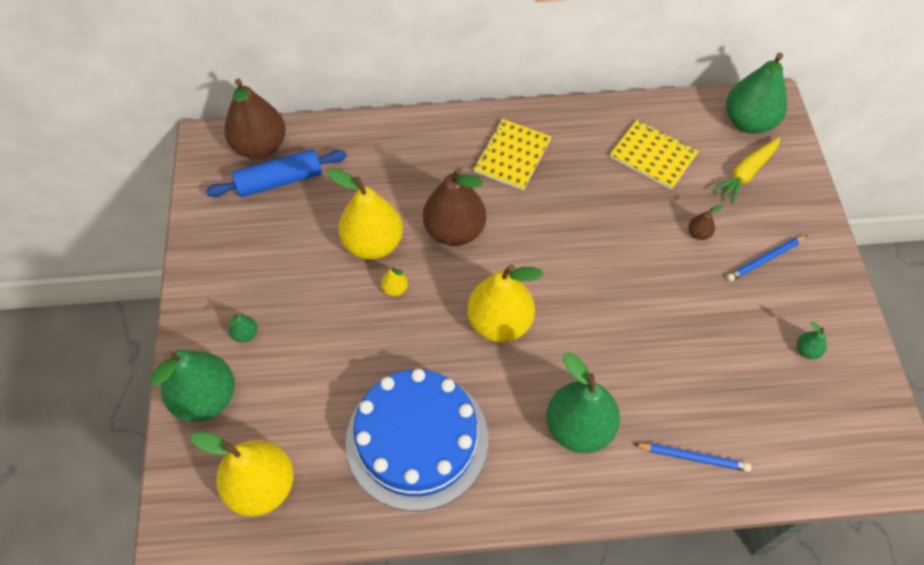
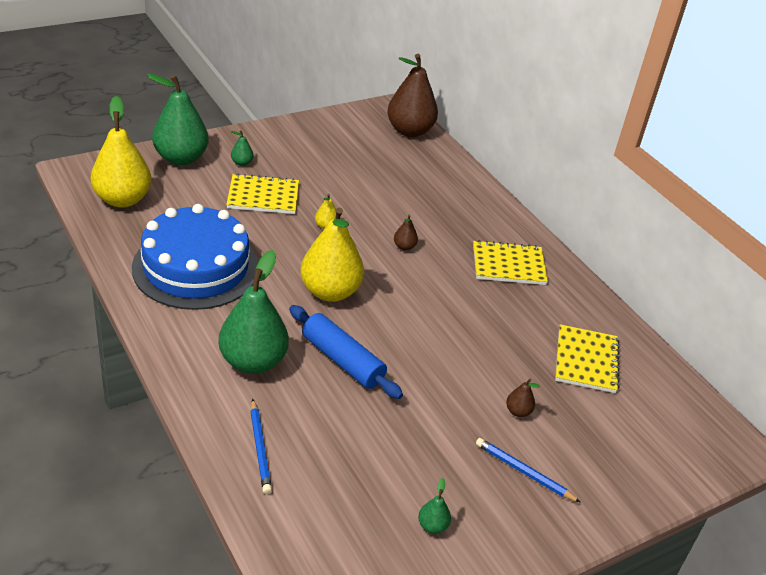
camera: 60 degrees right, 20 degrees down
(280, 181) = (385, 147): blue rolling pin -> blue rolling pin (342, 360)
(318, 332) = (263, 196): none -> yellow notebook
(373, 243) = (361, 205): yellow pear -> none
(454, 231) = (404, 247): brown pear -> brown pear, size x0.41
(746, 173) = (623, 439): yellow carrot -> none
(748, 122) = (695, 431): green pear -> none

